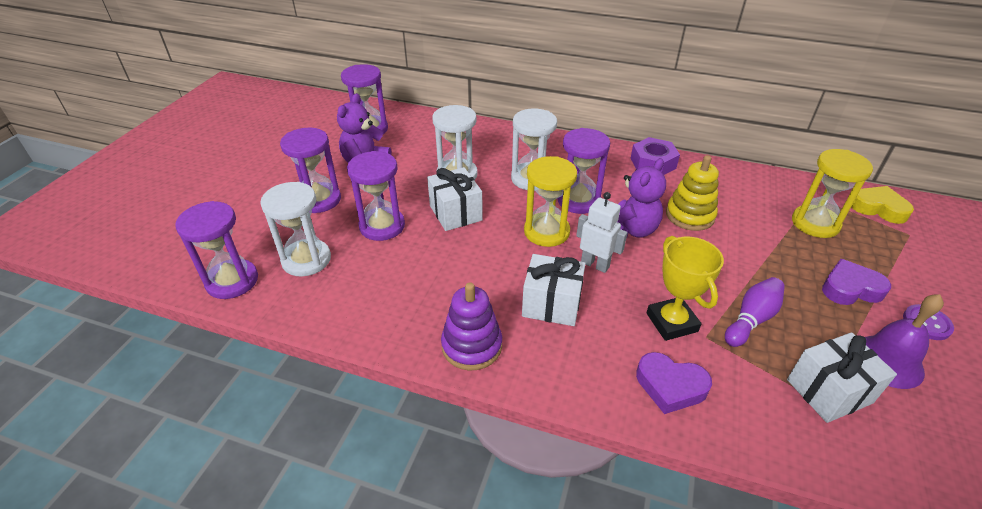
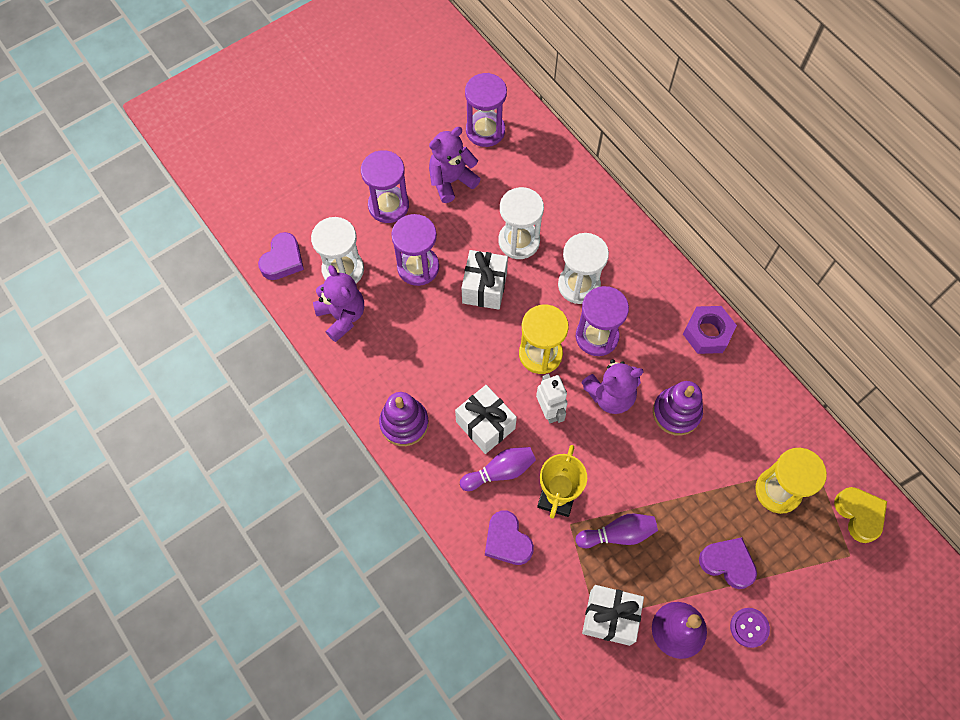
camera: 35 degrees right, 25 degrees up
(232, 281) = (283, 260): purple hourglass -> purple heart
(332, 294) = (342, 316): none -> purple teddy bear
(602, 332) = (500, 471): none -> purple bowling pin
(690, 215) = (676, 412): yellow stacking toy -> purple stacking toy

